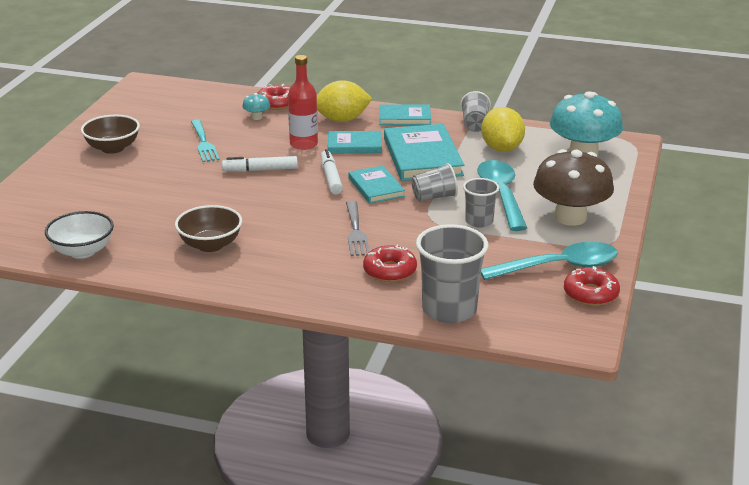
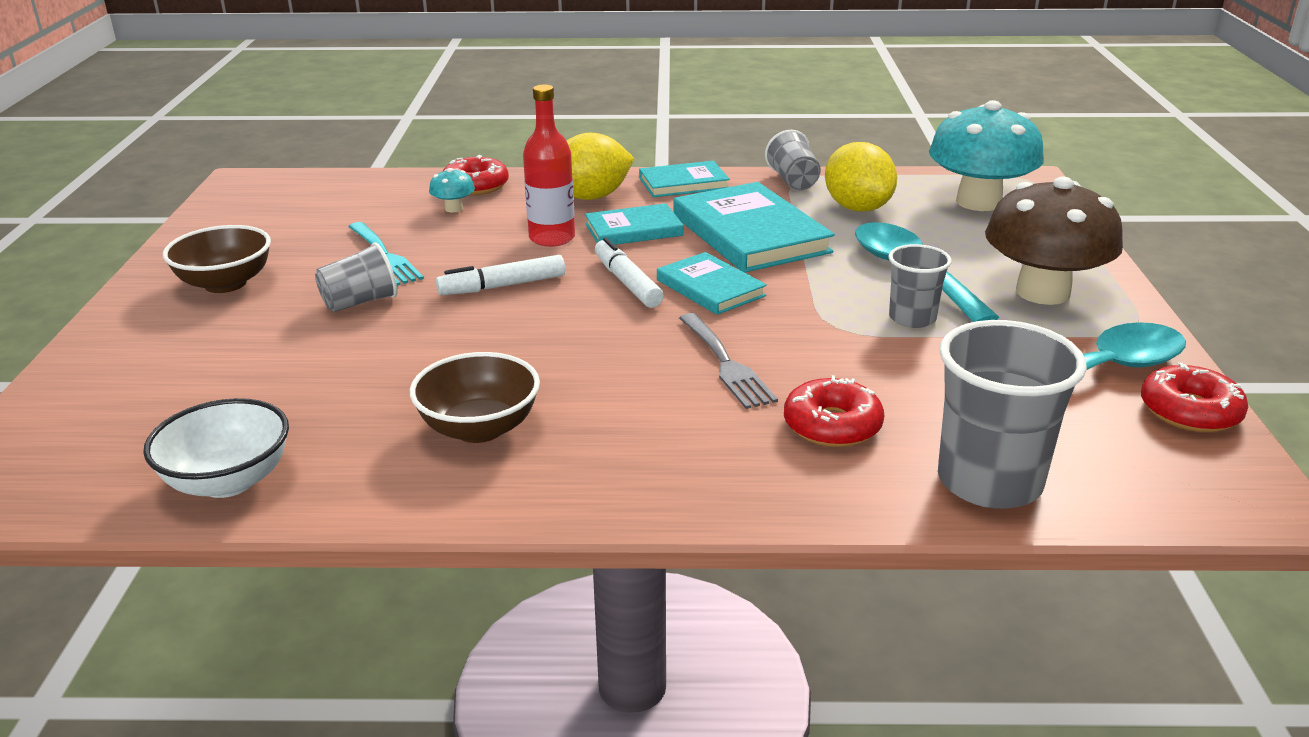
camera: 15 degrees left, 0 degrees up
(434, 197) = (813, 290): grey cup -> grey cup (360, 302)

